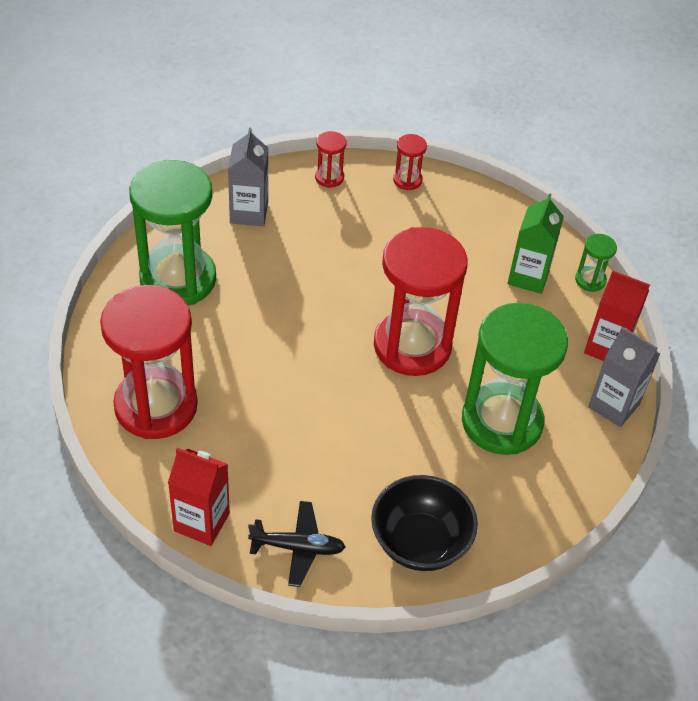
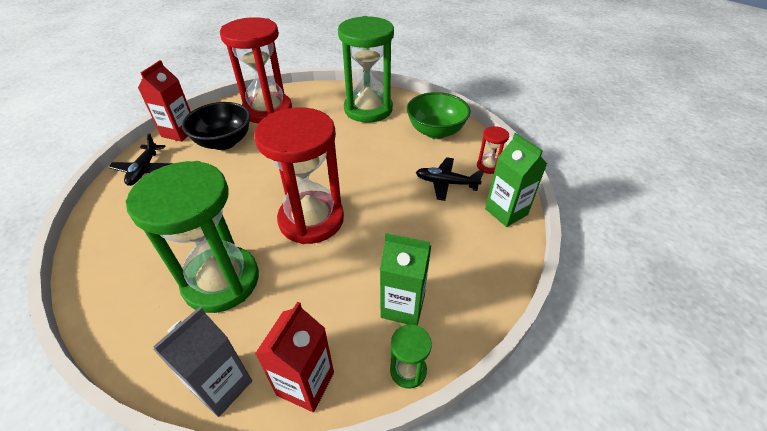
camera: 90 degrees right, 5 degrees down
(249, 213) = (435, 131): grey carton -> green bowl
(357, 219) = (446, 183): none -> black plane
(407, 180) = (506, 212): red hourglass -> green carton
(420, 542) = (120, 228): black bowl -> black bowl (224, 142)

